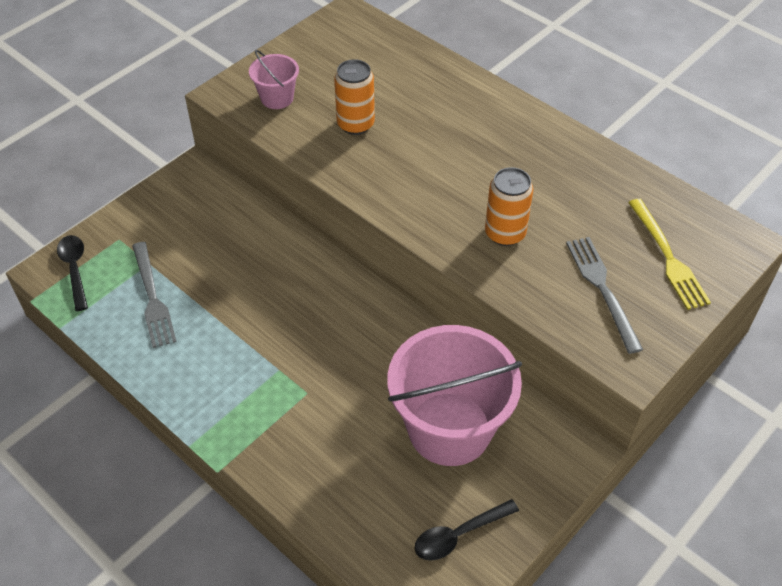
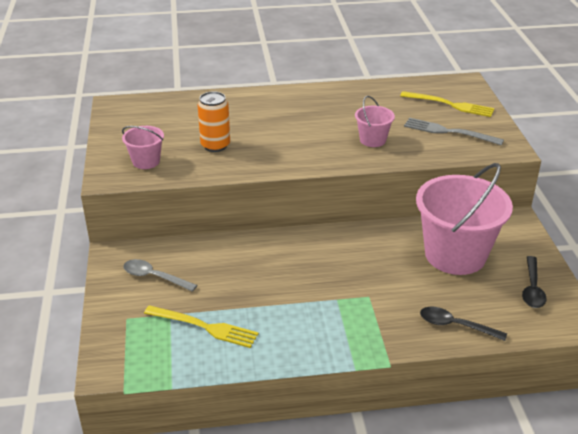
camera: 50 degrees left, 15 degrees down
(75, 269) = (125, 354): black spoon -> black spoon (455, 325)
(152, 298) = (204, 327): grey fork -> yellow fork
(187, 219) = (154, 277): none -> grey spoon
(505, 233) = (372, 140): orange can -> pink bucket

